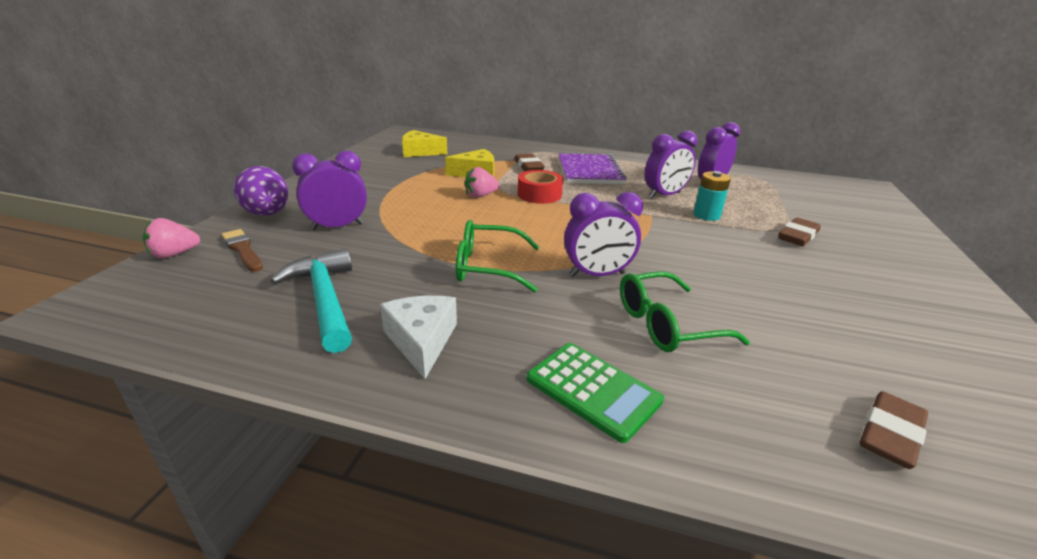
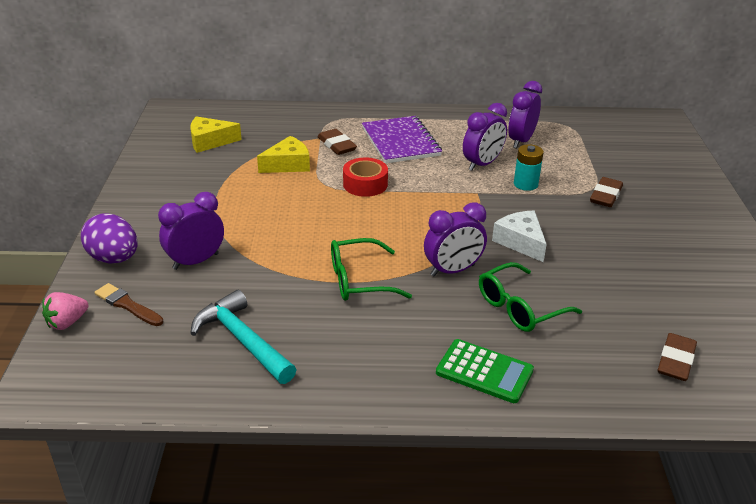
camera: 15 degrees left, 5 degrees up
(421, 341) = (344, 360): white cheese -> white cheese (520, 242)
(480, 196) = (309, 196): pink strawberry -> none

